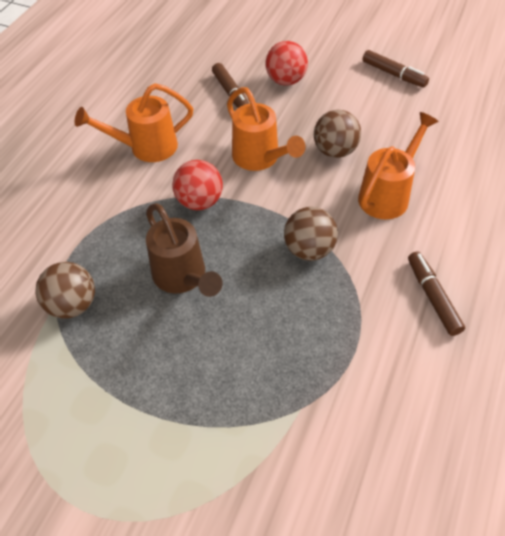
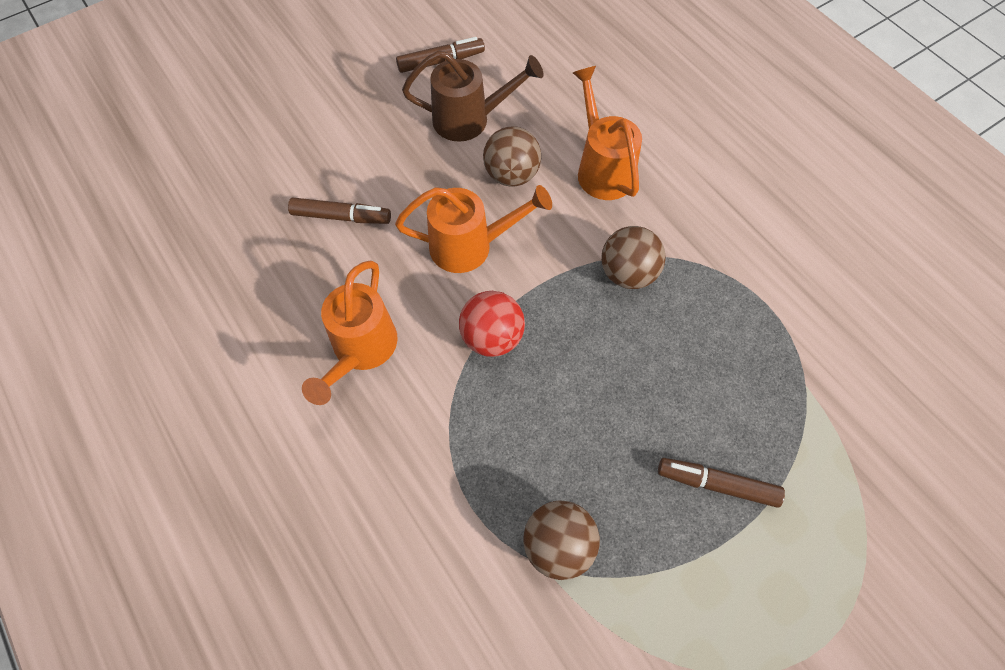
camera: 60 degrees left, 10 degrees up
(183, 277) = (590, 409): brown watering can -> brown watering can (469, 120)
(286, 81) = (367, 155): red ball -> none
(432, 297) = (743, 211): brown marker -> brown marker (717, 484)

